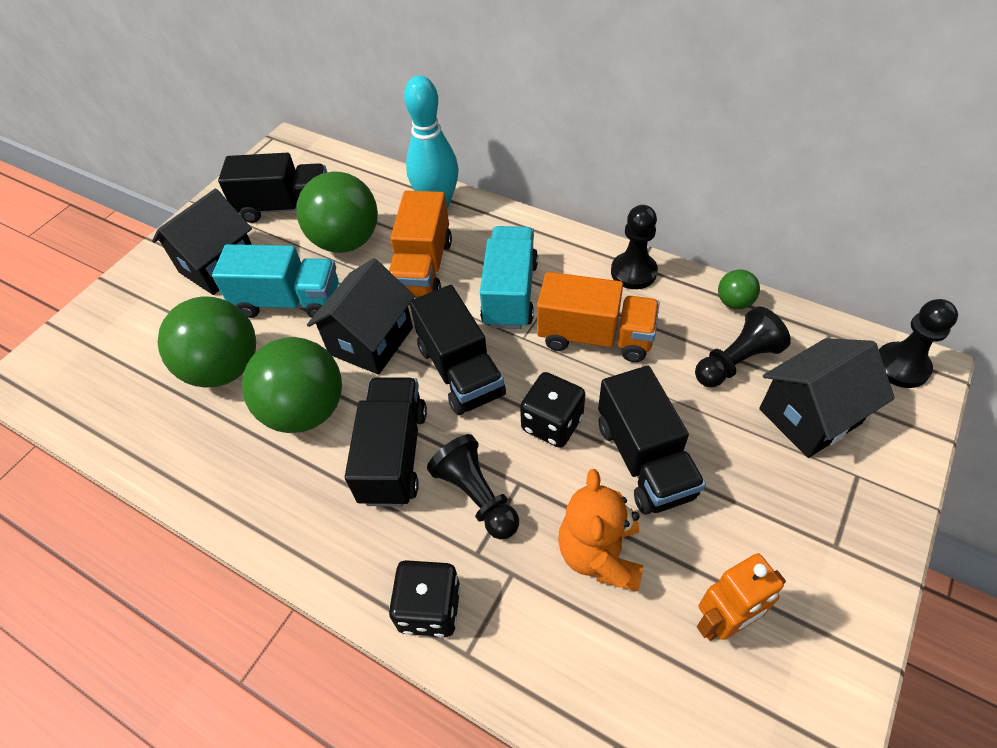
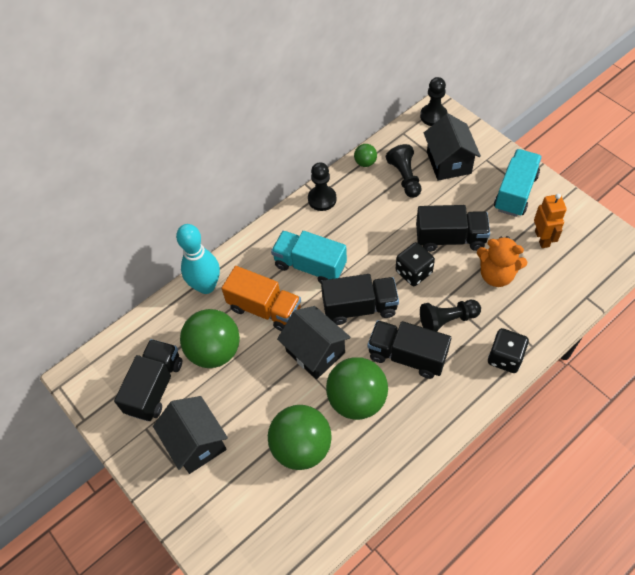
camera: 70 degrees left, 5 degrees up
(289, 301) = (257, 398): turquoise truck -> turquoise truck (515, 192)
(595, 337) = (362, 233): orange truck -> none

